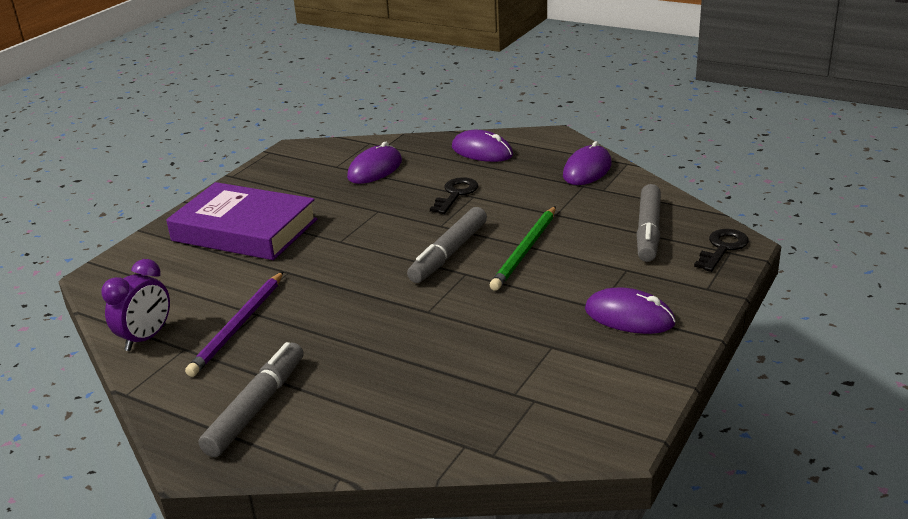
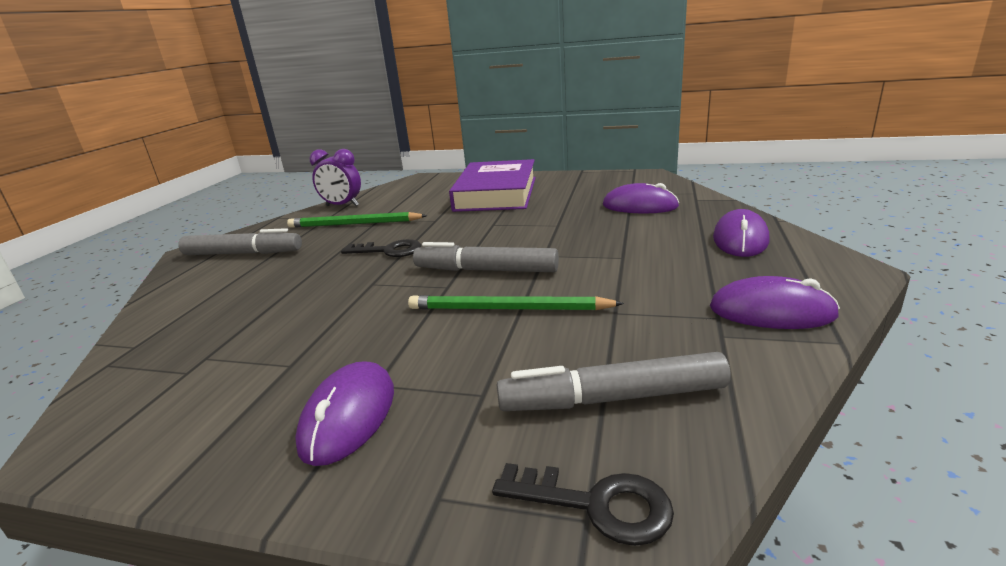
camera: 75 degrees right, 5 degrees down
(238, 326) = (354, 224): purple pencil -> green pencil
(456, 194) = (619, 248): black key -> black key (389, 251)

